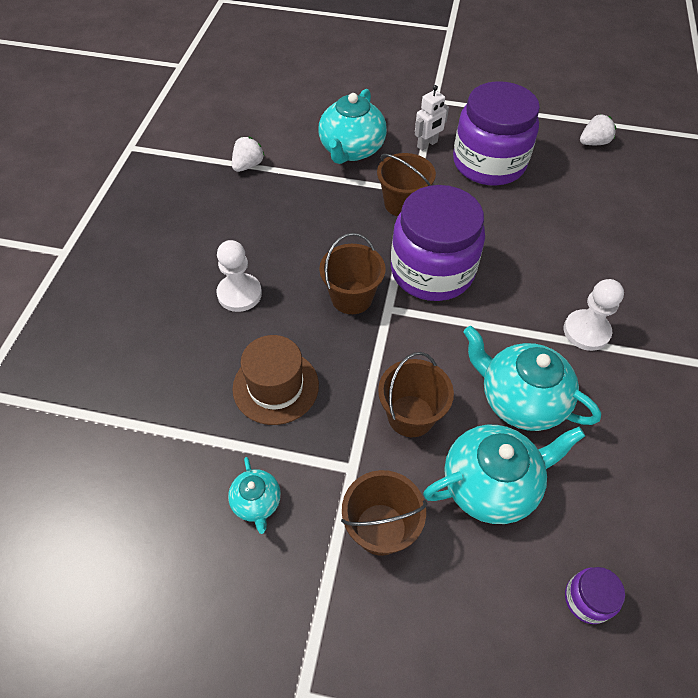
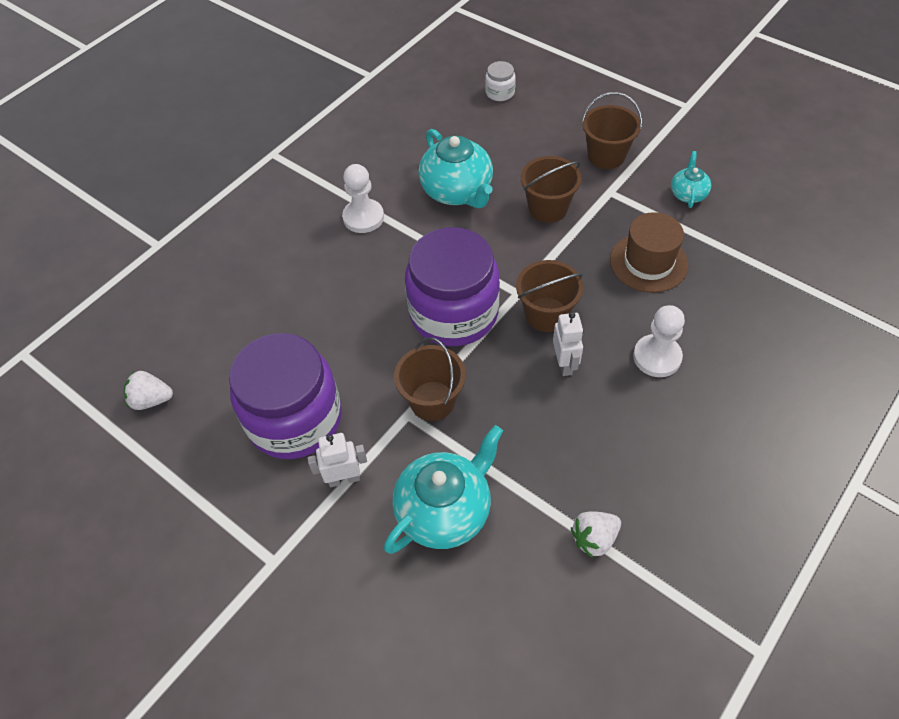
camera: 150 degrees left, 0 degrees up
(316, 262) = (565, 364): none -> white robot
(491, 484) = (517, 154): turquoise teapot -> none
(587, 599) = (500, 92): purple jar -> white jar

